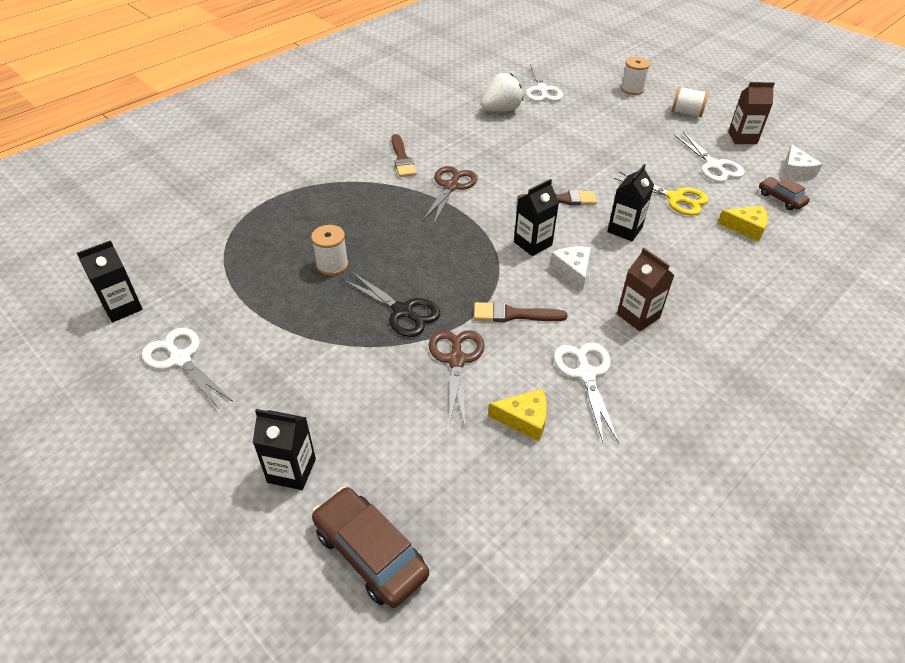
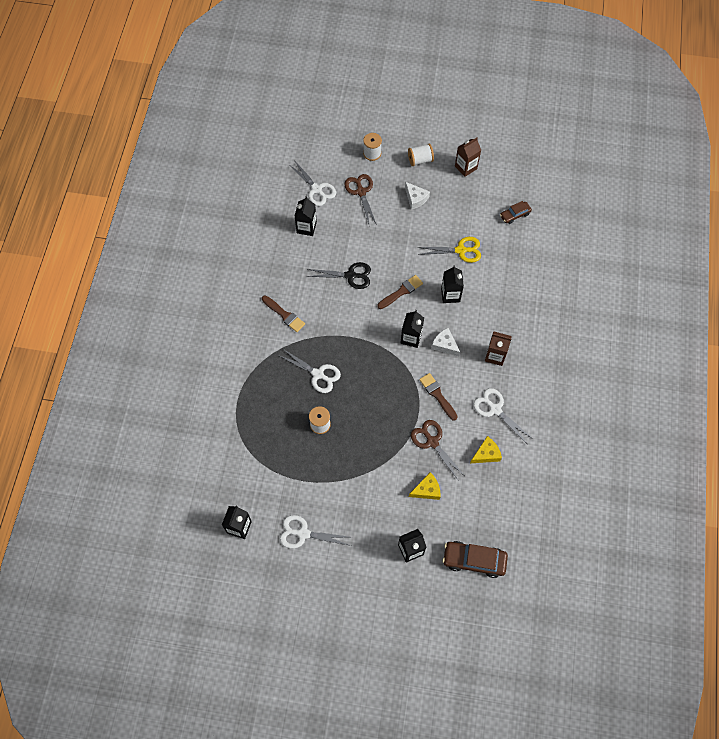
camera: 35 degrees left, 20 degrees up
(402, 311) = (383, 430): black scissors -> black scissors (350, 275)
(451, 186) = (332, 320): brown scissors -> brown scissors (361, 192)
(501, 110) = (306, 227): white strawberry -> black carton
(513, 314) = (437, 395): brown brush -> brown brush turned 90 degrees clockwise
(714, 165) = (464, 206): white scissors -> white scissors (318, 374)
(746, 228) = (510, 252): yellow cheese -> yellow cheese (427, 490)
(781, 199) = (515, 215): brown car -> brown car turned 45 degrees counterclockwise
(795, 171) = (510, 183): white cheese -> white cheese (415, 198)

